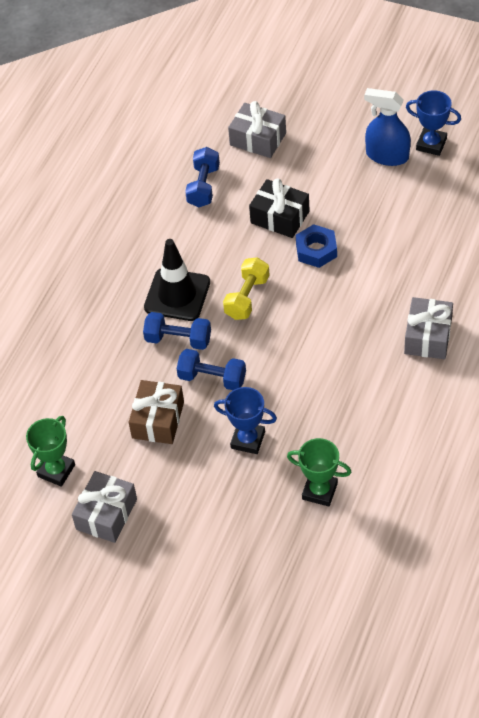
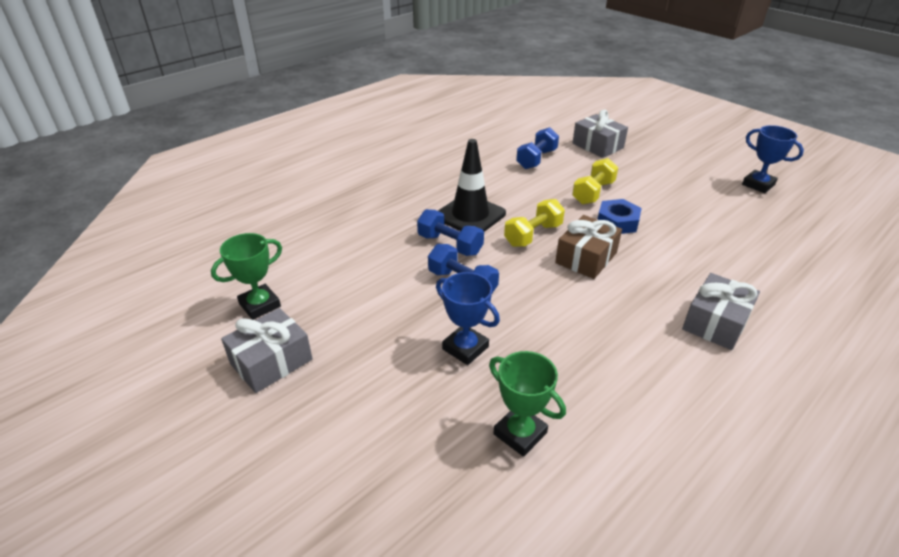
camera: 20 degrees right, 15 degrees down
(158, 420) = (386, 298): brown gift -> brown gift (586, 258)
(280, 217) = (593, 193): black gift -> yellow dumbbell
(387, 156) = (711, 181): blue spray bottle -> none

